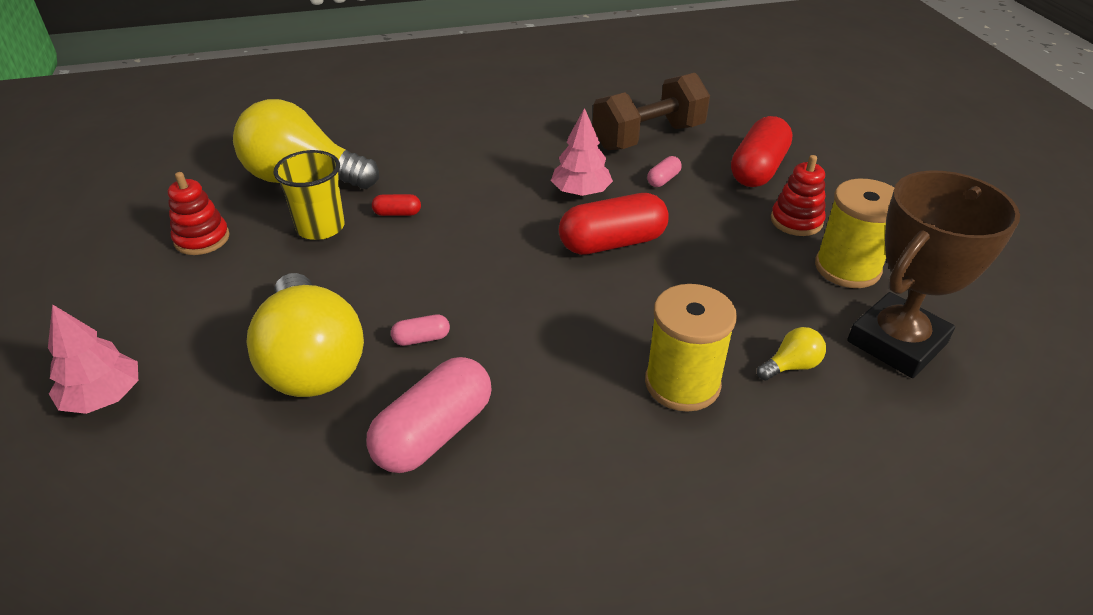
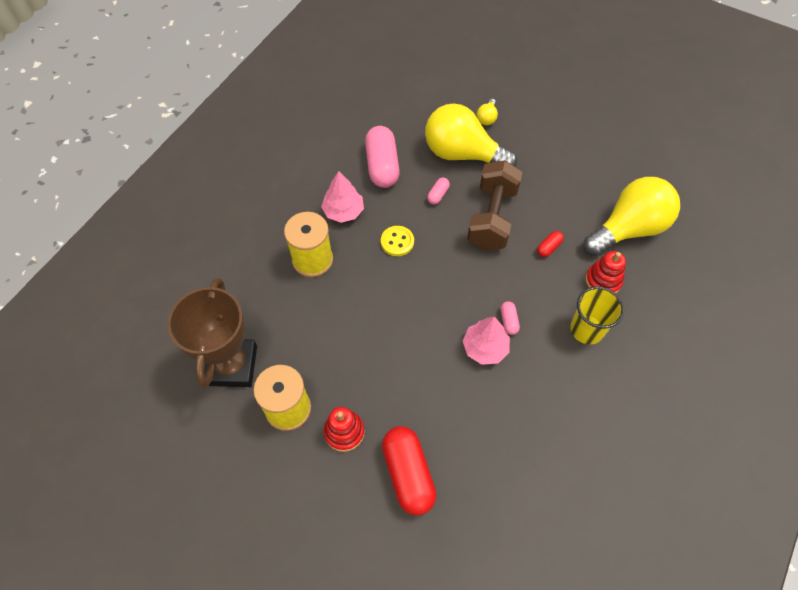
camera: 135 degrees right, 20 degrees up
(104, 397) = (507, 90): pink tree -> pink tree (343, 211)
(202, 239) = (600, 161): red stacking toy -> red stacking toy (603, 281)
(320, 227) = (566, 209): yellow cup -> yellow cup (587, 329)
(546, 326) = (397, 242): none -> yellow button
(612, 243) = (424, 320): red capsule -> none
(648, 137) = (509, 448): brown dumbbell -> brown dumbbell (492, 218)
(663, 180) = (453, 404): pink capsule -> pink capsule (508, 321)
(791, 366) = (273, 307): yellow light bulb -> yellow light bulb (487, 118)

